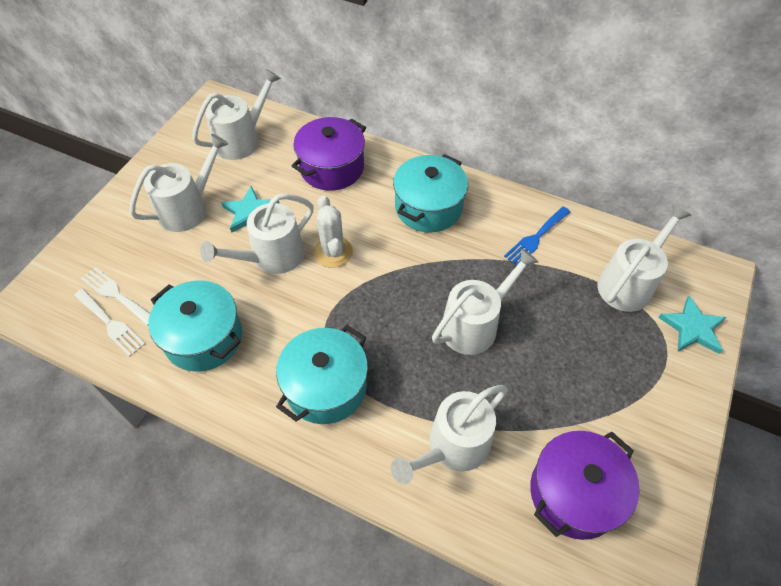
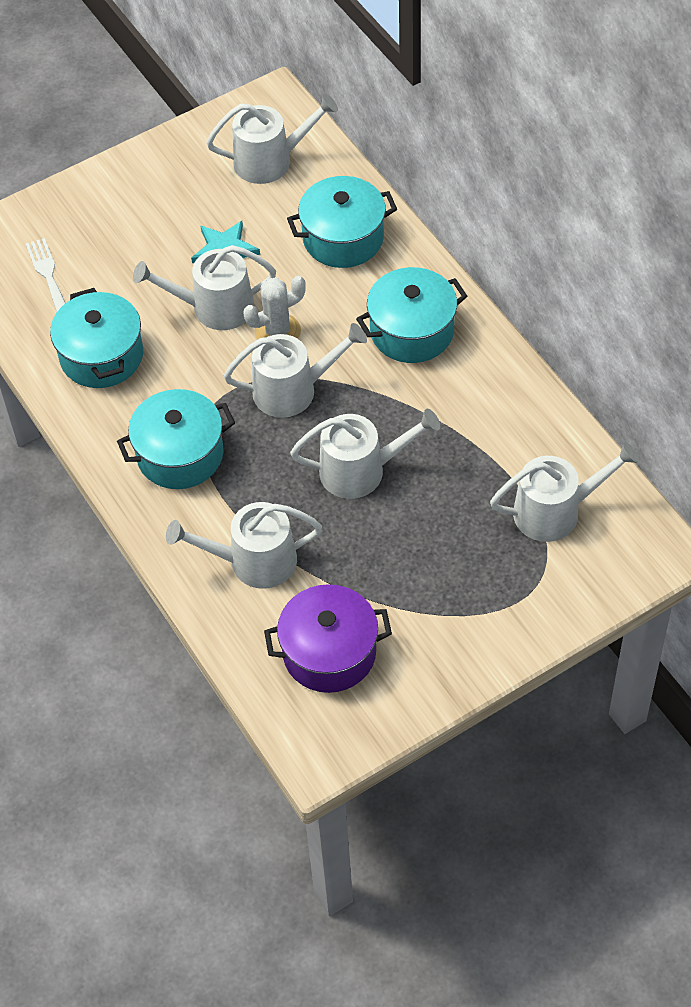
camera: 35 degrees right, 0 degrees up
(111, 324) = (28, 302): white fork -> none
(188, 208) = (166, 216): white watering can -> white watering can (293, 390)
(332, 168) = (343, 238): purple pot -> turquoise pot
(333, 252) = (277, 331): white cactus -> white cactus turned 45 degrees clockwise
(536, 238) = (499, 418): blue fork -> none
(692, 328) = (579, 585): turquoise star -> none

